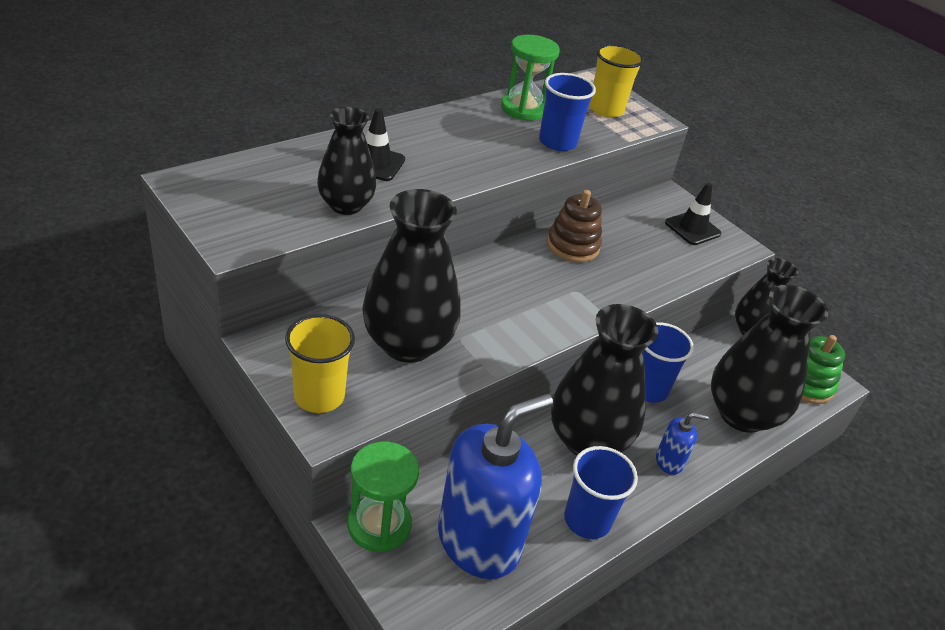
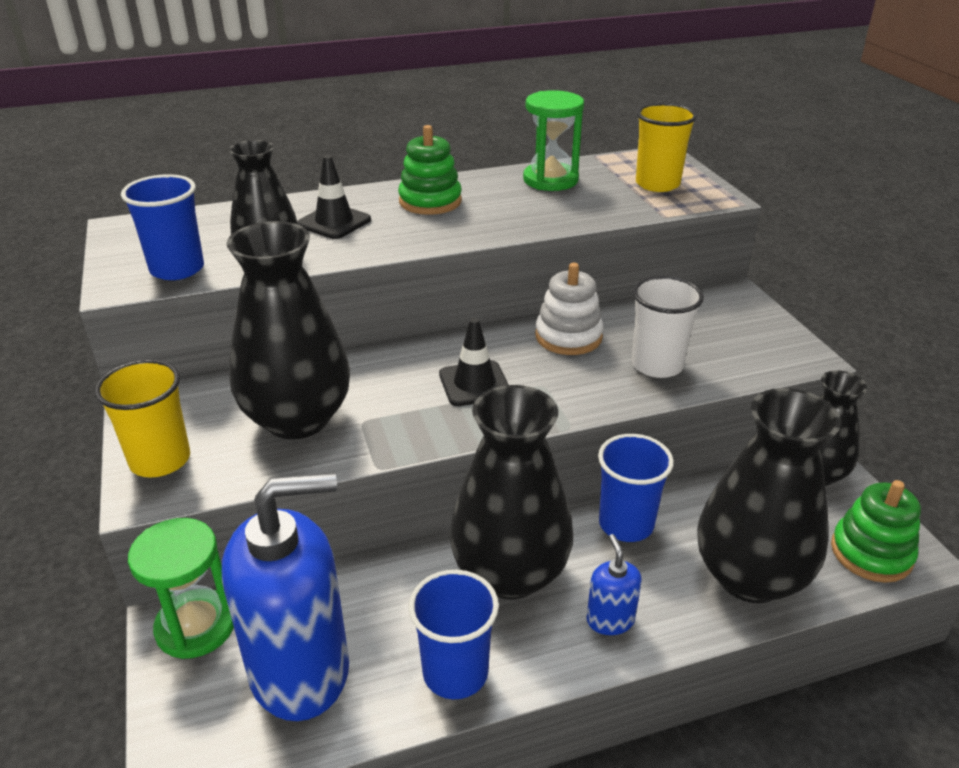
camera: 25 degrees right, 5 degrees down
(441, 136) = (430, 201): none -> green stacking toy
(557, 142) = (569, 213): blue cup -> blue cup (177, 269)
(573, 246) = (568, 337): brown stacking toy -> white stacking toy
(647, 264) = (657, 365): none -> white cup
(669, 461) = (610, 620): blue soap dispenser -> blue soap dispenser turned 120 degrees counterclockwise
(692, 228) = (745, 331): black traffic cone -> black traffic cone (474, 384)

